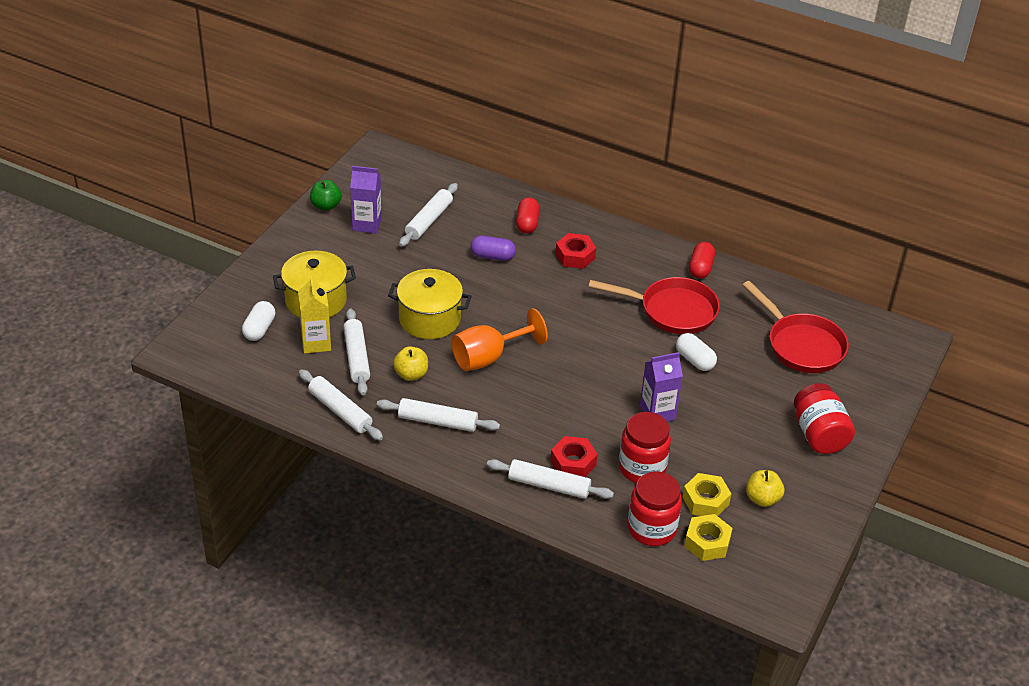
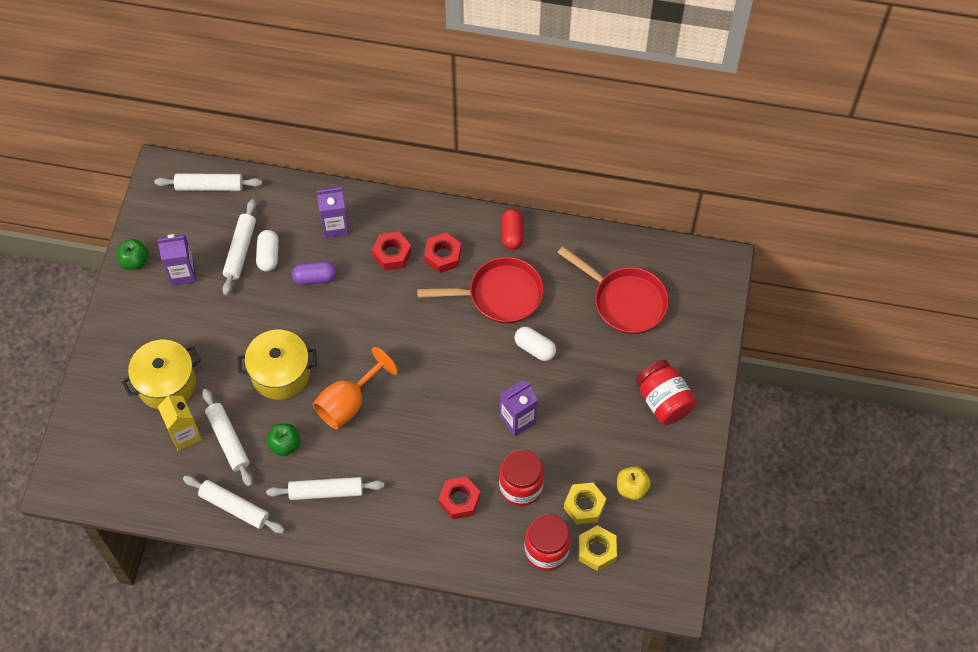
camera: 15 degrees left, 20 degrees up
(259, 329) = (126, 434): white capsule -> white capsule (268, 255)
(411, 374) = (285, 444): yellow apple -> green apple
(527, 223) = (335, 226): red capsule -> purple carton
(549, 485) = (445, 532): white rolling pin -> white rolling pin (209, 186)
(625, 269) = (443, 256): none -> red nut

